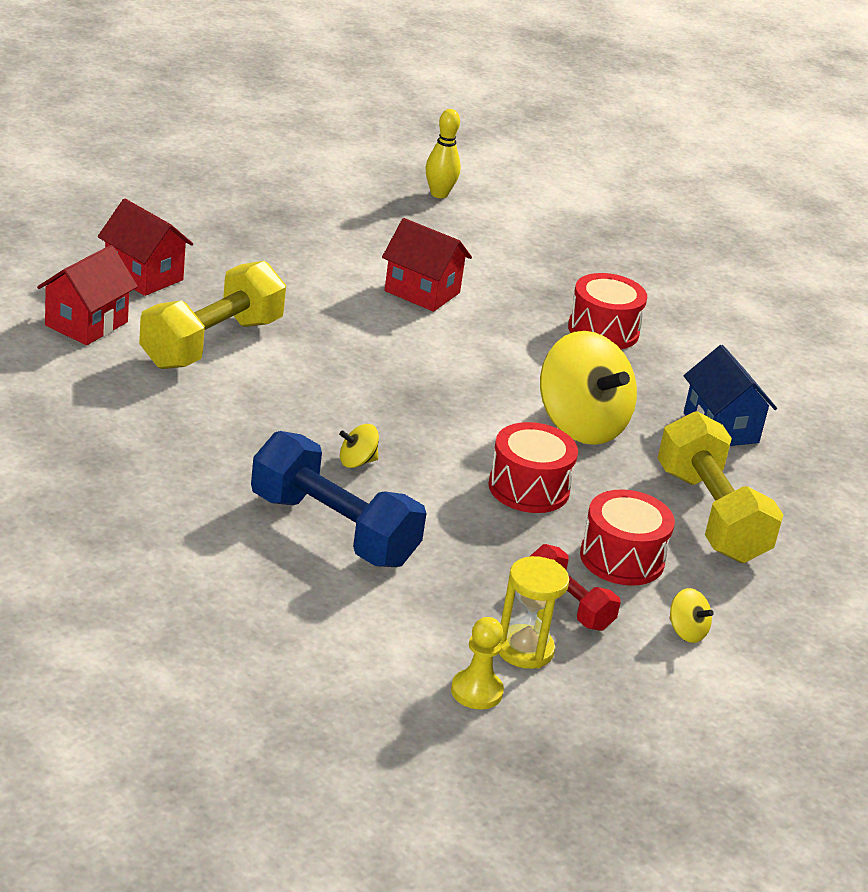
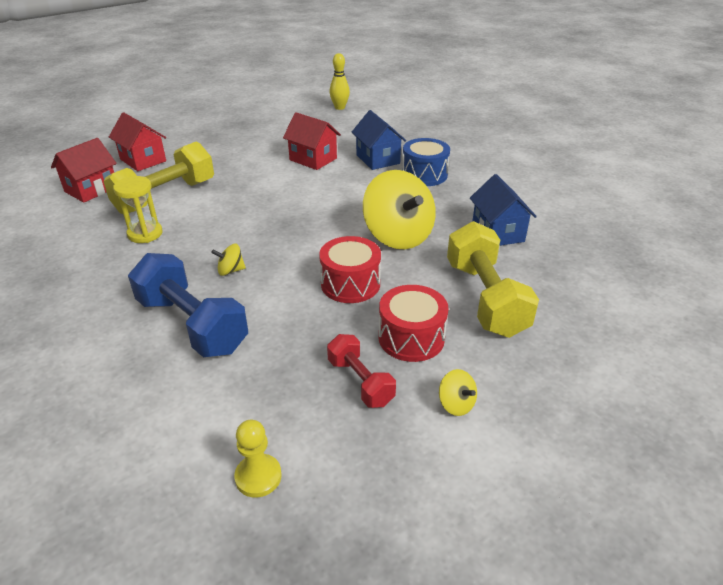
camera: 10 degrees right, 5 degrees up
(524, 650) = (312, 429): yellow hourglass -> yellow hourglass (145, 234)
(525, 298) = (378, 159): none -> blue house
(603, 330) = (424, 175): red drum -> blue drum

